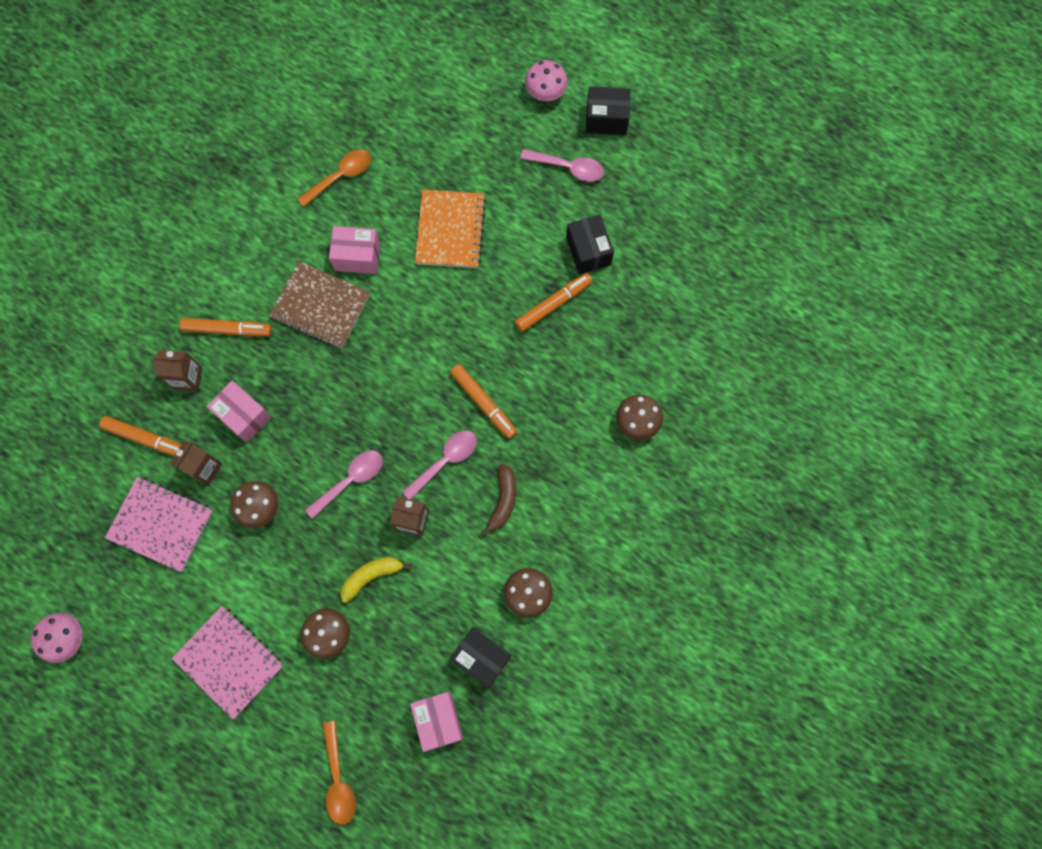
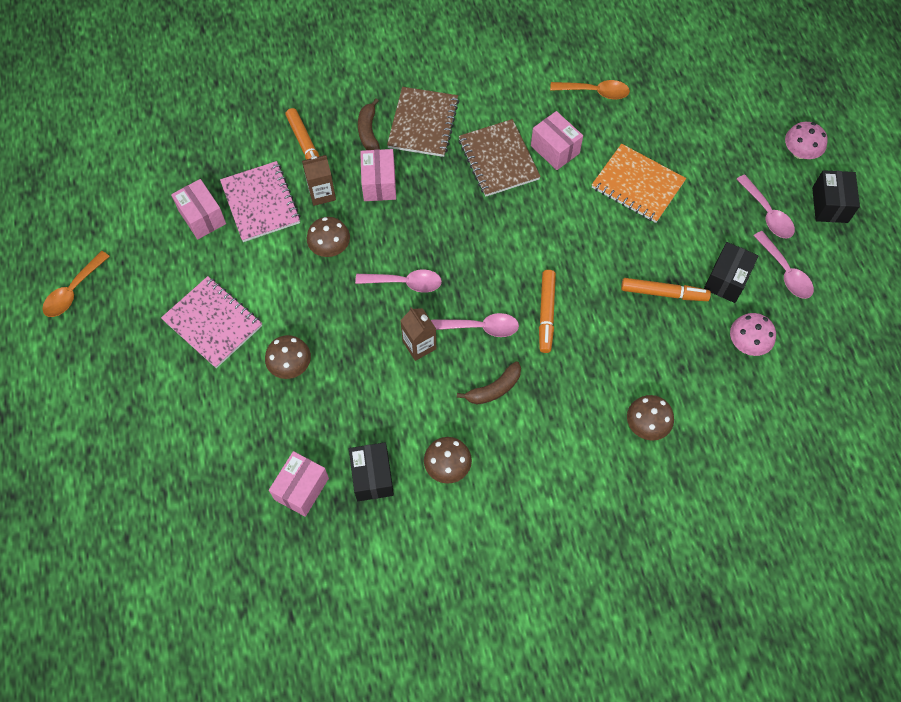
camera: 45 degrees right, 10 degrees down
(67, 638) = (137, 219): pink mushroom -> pink mushroom (747, 343)
(123, 583) = (202, 217): none -> pink box
(188, 378) = (368, 131): brown carton -> brown banana
(227, 329) = (423, 123): orange marker -> brown notebook
(229, 661) = (213, 323): pink notebook -> pink notebook turned 45 degrees counterclockwise
(338, 779) = (199, 462): orange spoon -> orange spoon (73, 291)
(371, 576) = (355, 355): yellow banana -> none
(450, 230) = (637, 185): orange notebook -> orange notebook turned 75 degrees clockwise
(606, 119) = (829, 205): black box -> black box turned 45 degrees clockwise
(624, 206) = (785, 272): none -> pink spoon

